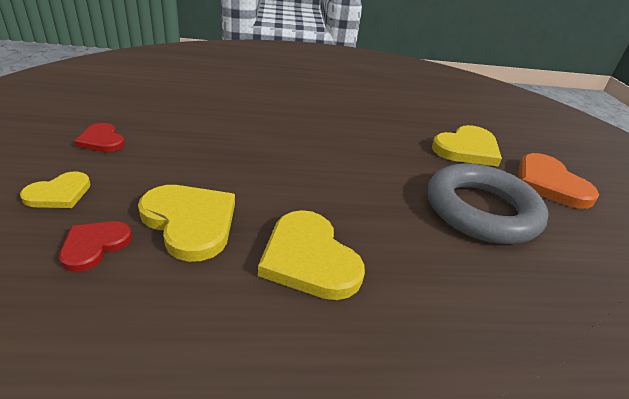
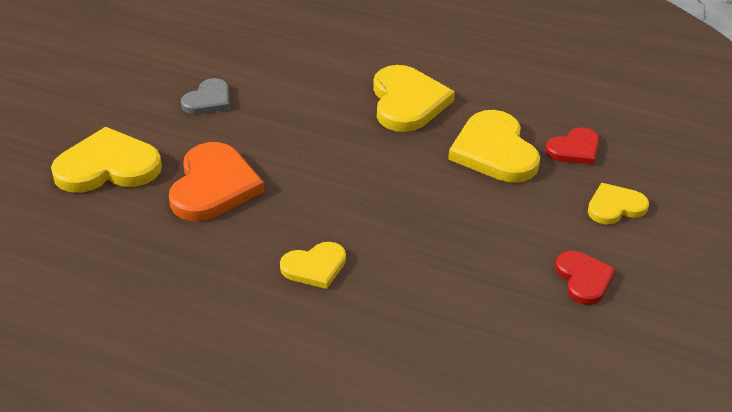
camera: 150 degrees left, 5 degrees up
(289, 122) = (315, 267): none -> yellow heart
(481, 210) = (208, 100): grey ring -> grey heart
(549, 183) = (84, 105): orange heart -> orange heart (213, 186)

